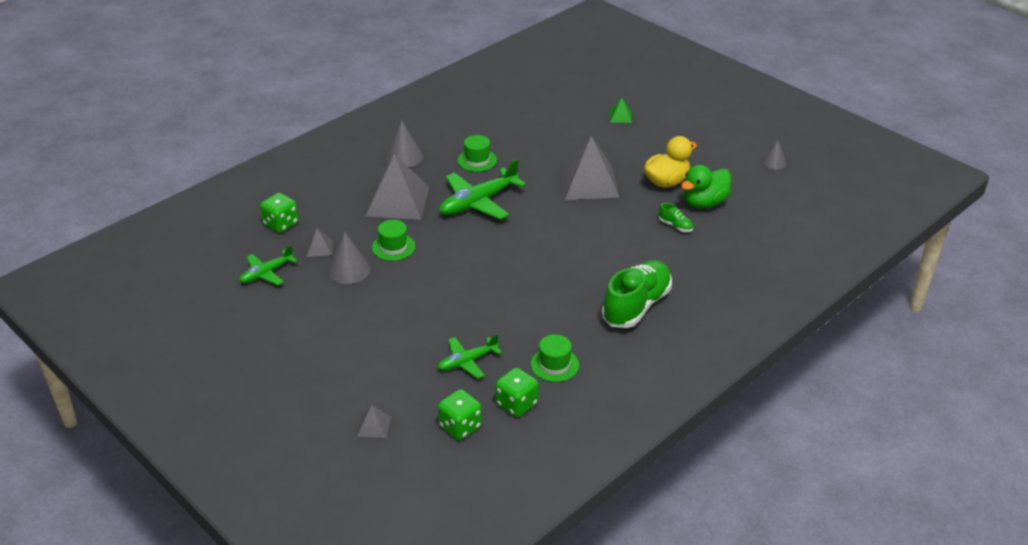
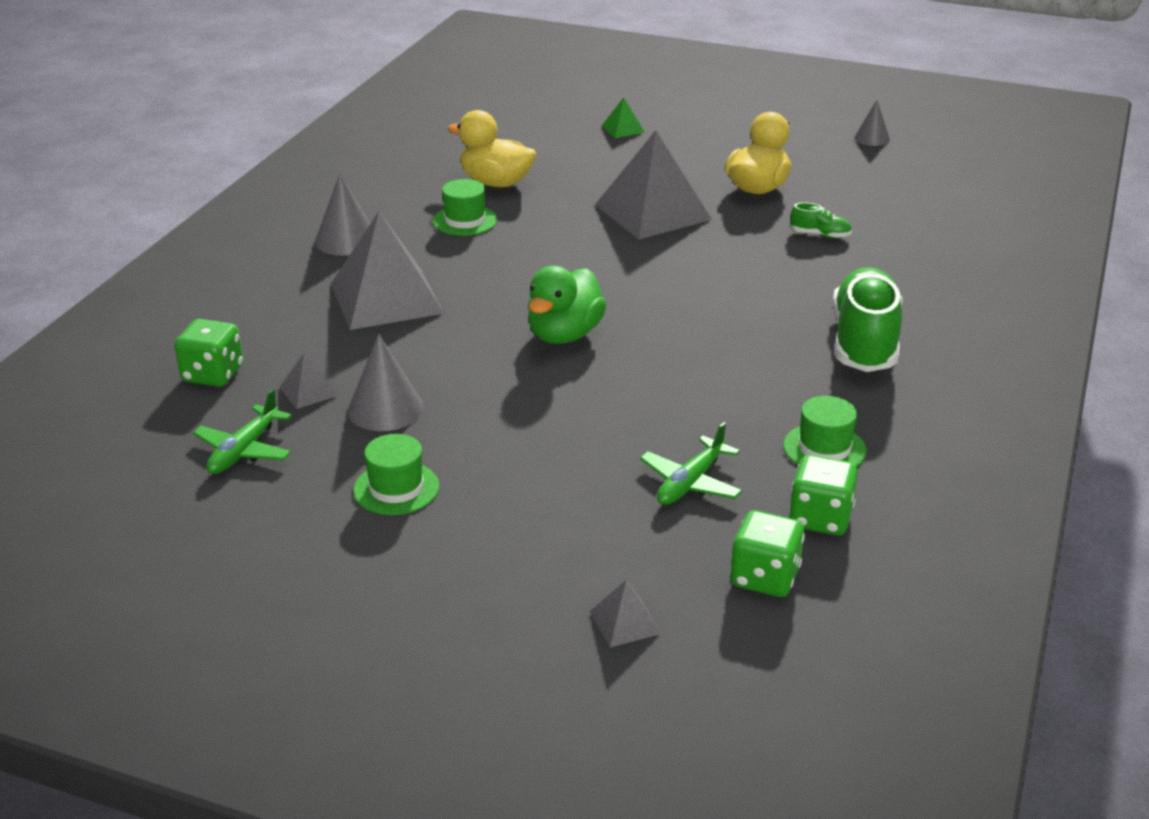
camera: 25 degrees left, 5 degrees down
(393, 247) = (432, 359): green hat -> green hat (396, 488)
(478, 202) = (514, 271): green plane -> none
(514, 138) = (496, 183): none -> yellow duck
(704, 203) = (831, 200): green duck -> green duck (564, 335)

